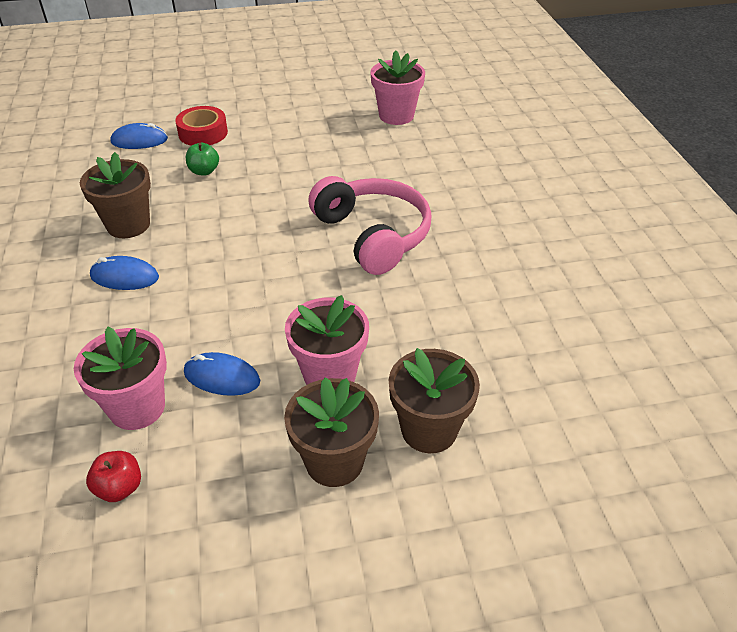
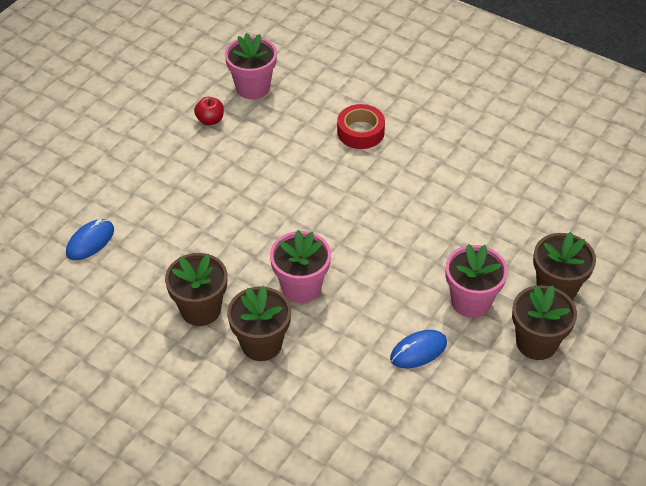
camera: 45 degrees left, 5 degrees up
(119, 488) = (457, 447): red apple -> red apple (210, 120)
(124, 277) = (261, 344): blue mouse -> brown flower pot
(137, 407) = (400, 405): pink flower pot -> pink flower pot (301, 287)
(203, 133) = (130, 200): red tape -> red tape (360, 132)
(204, 171) = (185, 230): green apple -> none
(373, 235) = (371, 195): pink headphones -> none

